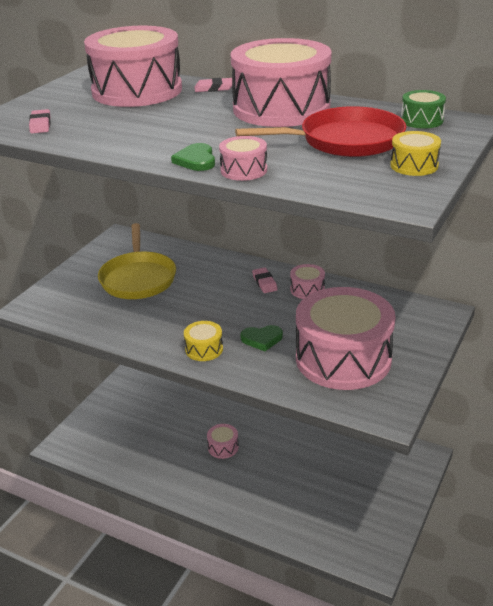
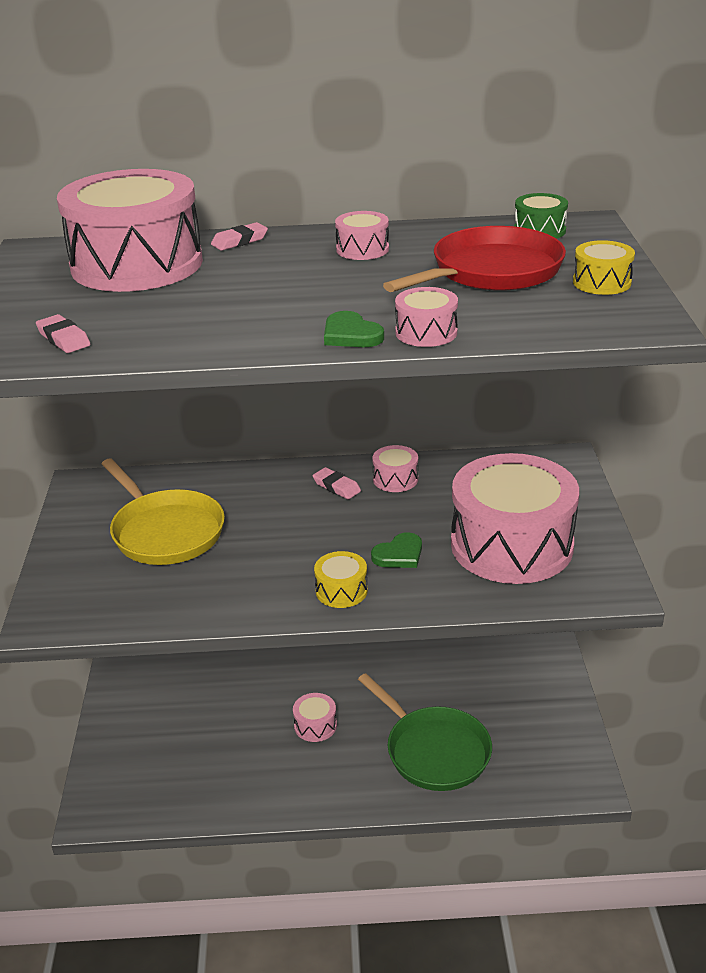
camera: 30 degrees left, 0 degrees up
(281, 108) = (362, 249): pink drum -> pink drum, size x0.41
(285, 495) = (433, 751): none -> green pan

